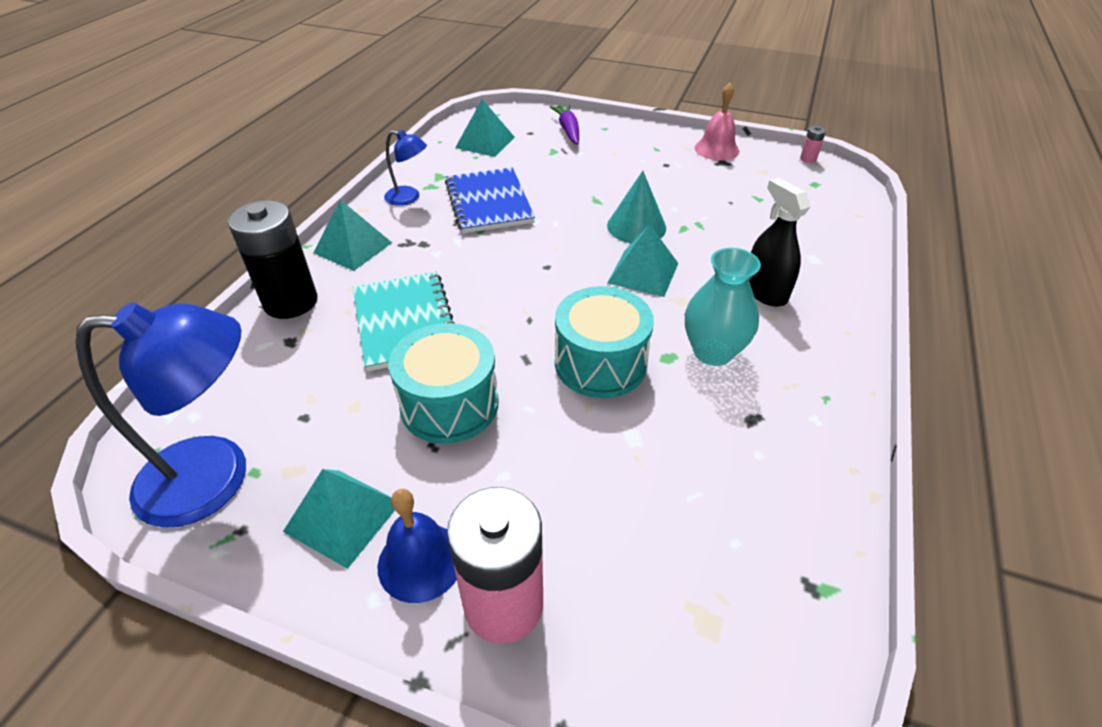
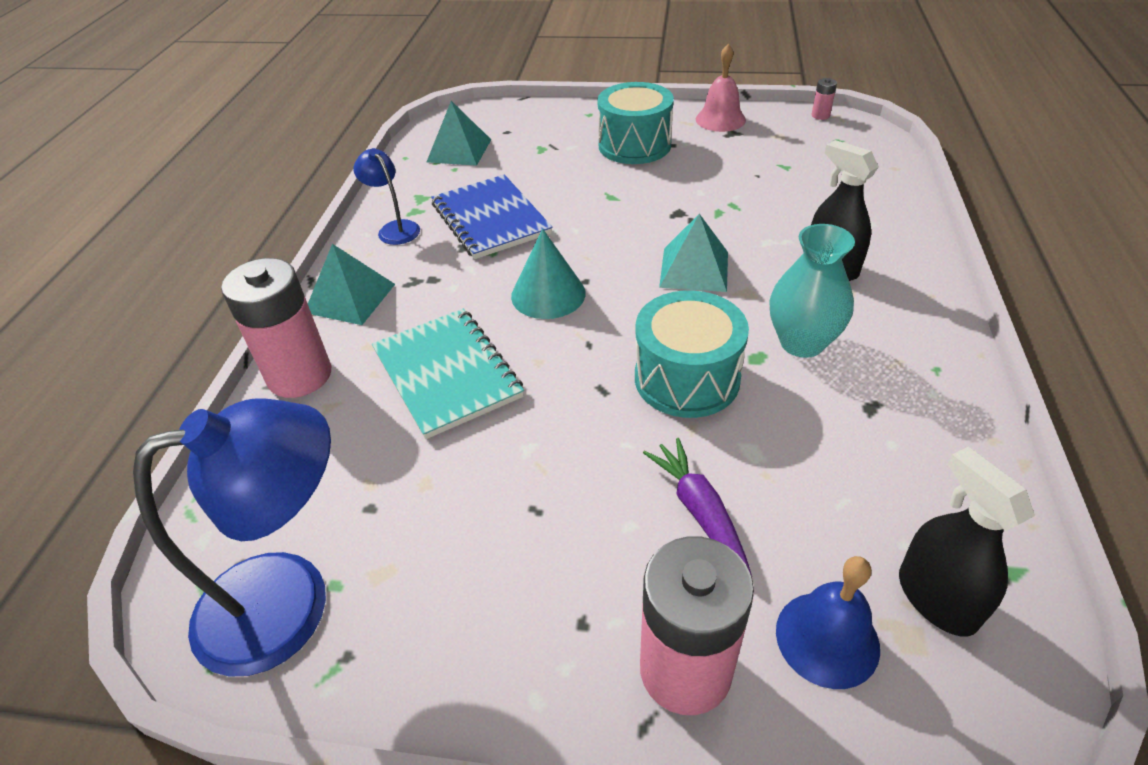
camera: 10 degrees left, 0 degrees up
(290, 302) = (299, 375): black battery -> pink battery
(342, 516) = (462, 613): turquoise pyramid -> none
(409, 198) = (394, 228): blue lamp -> blue lamp turned 135 degrees counterclockwise
(420, 561) = (573, 644): blue bell -> blue bell (827, 638)
(449, 404) = (536, 458): turquoise drum -> turquoise drum (634, 145)
(568, 130) = (549, 123): purple carrot -> purple carrot (699, 511)
(636, 226) = (667, 219): turquoise cone -> turquoise cone (548, 294)
(745, 596) = (936, 599): none -> black spray bottle

